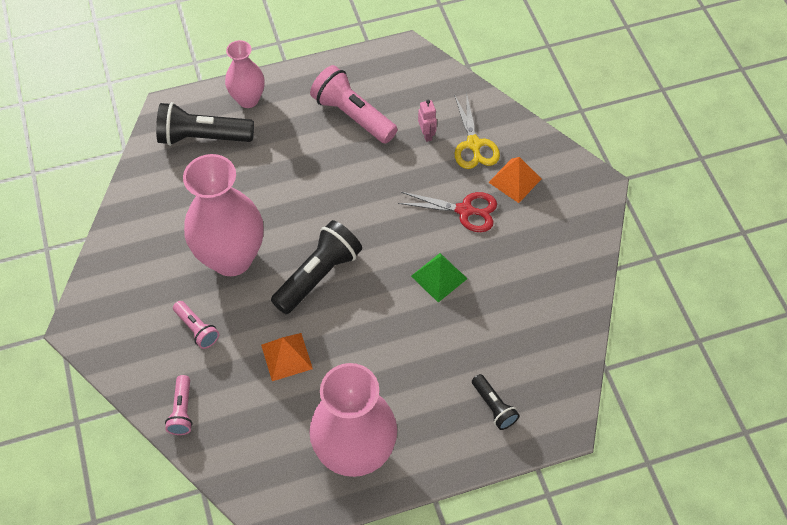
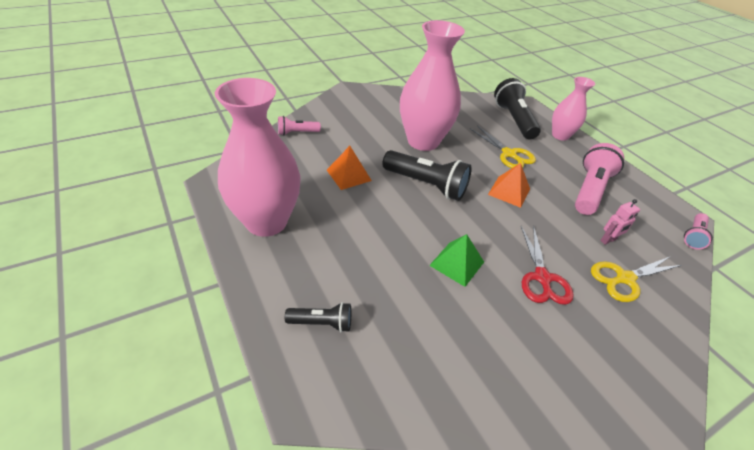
camera: 75 degrees right, 15 degrees down
(197, 329) = (361, 132): pink flashlight -> pink flashlight (693, 236)
(276, 170) = (509, 154): none -> yellow scissors
(493, 406) = (322, 323): black flashlight -> black flashlight turned 135 degrees counterclockwise
(515, 180) = (607, 320): orange pyramid -> orange pyramid (509, 191)

